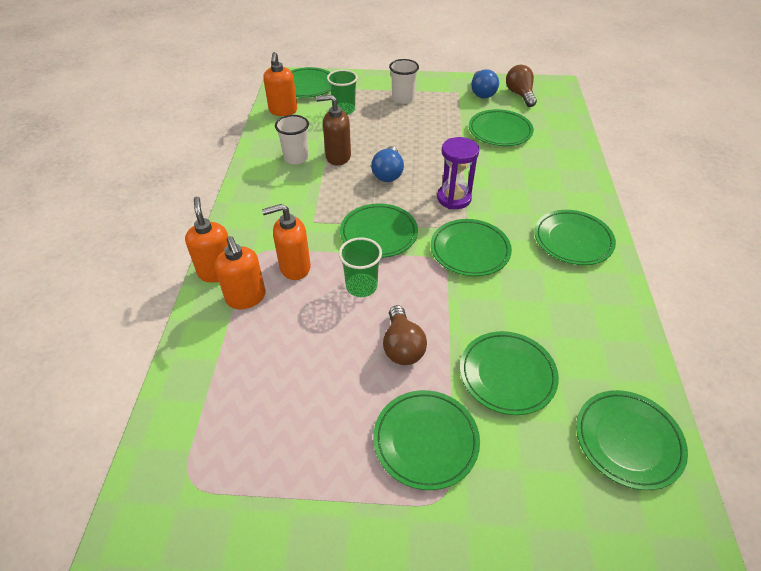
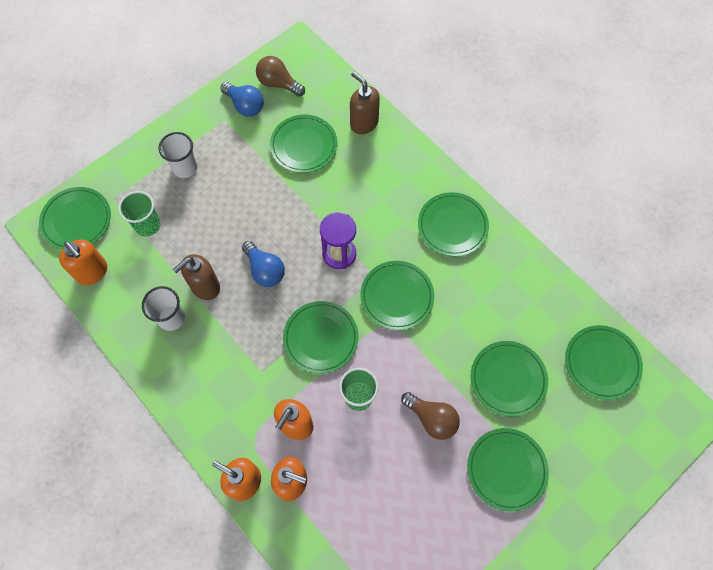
camera: 45 degrees left, 20 degrees up
(563, 144) = (364, 123): none -> brown soap dispenser

